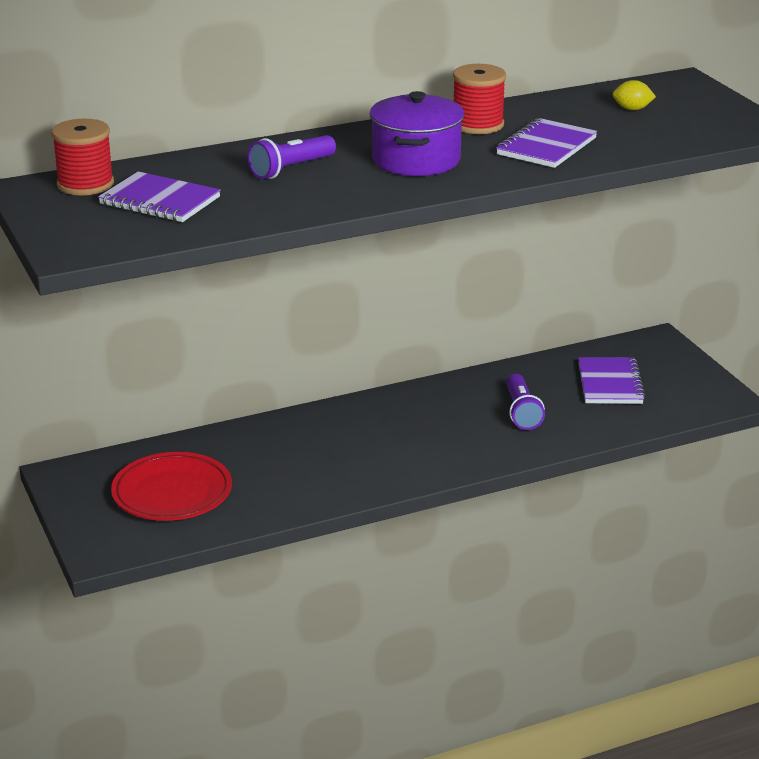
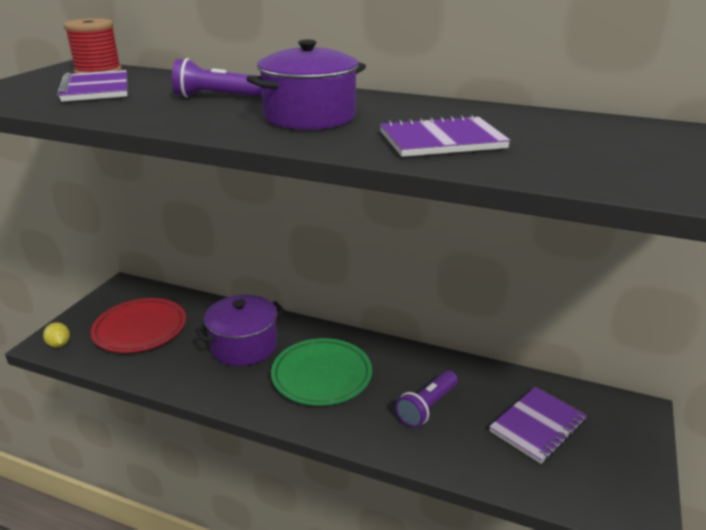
camera: 45 degrees right, 0 degrees up
(300, 452) = (244, 346): none -> purple pot
(409, 436) = (321, 376): none -> green plate
(477, 125) = (425, 111): red spool -> none
(632, 109) = (608, 140): yellow lemon -> yellow lemon (59, 344)

